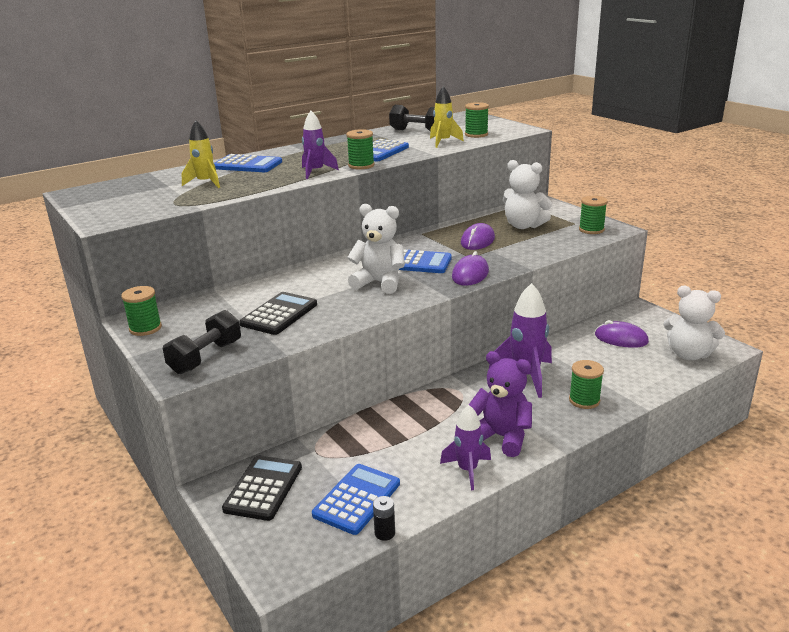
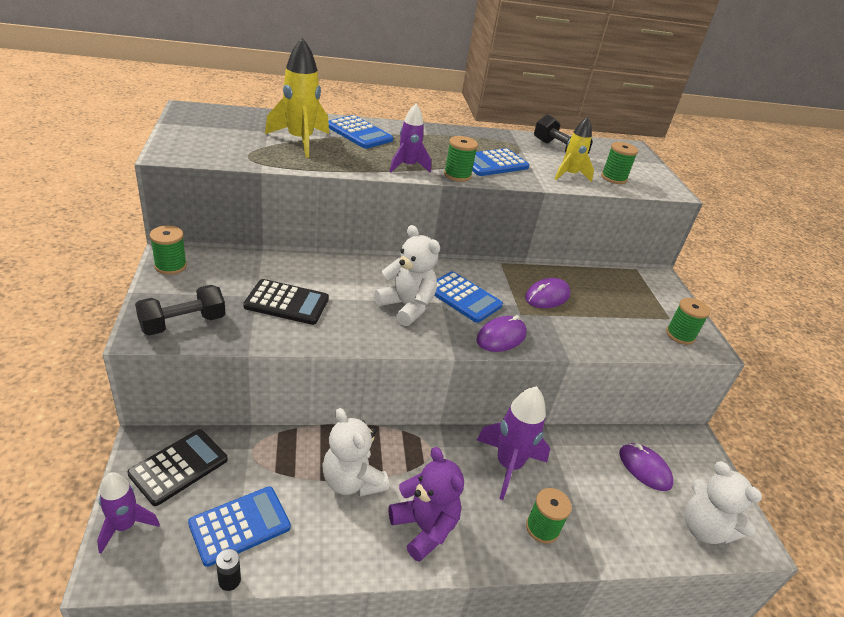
camera: 20 degrees right, 10 degrees up
(205, 183) = (300, 141): yellow rocket -> yellow rocket, size x1.56
(279, 314) = (287, 303): black calculator -> black calculator turned 45 degrees clockwise
(467, 470) = (360, 550): purple rocket -> purple rocket (125, 526)
(523, 226) = (611, 297): white teddy bear -> white teddy bear (352, 481)

